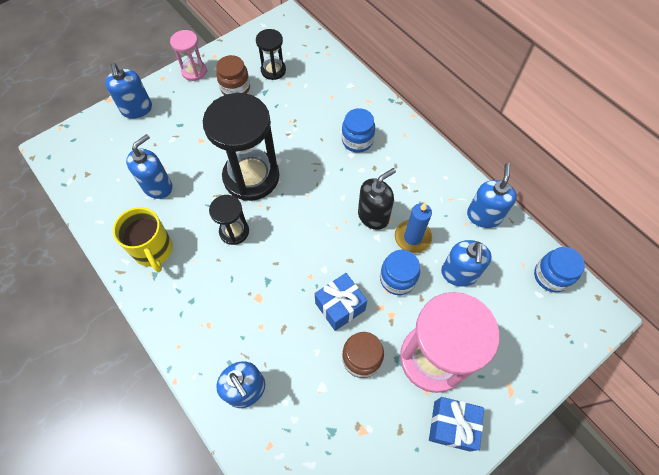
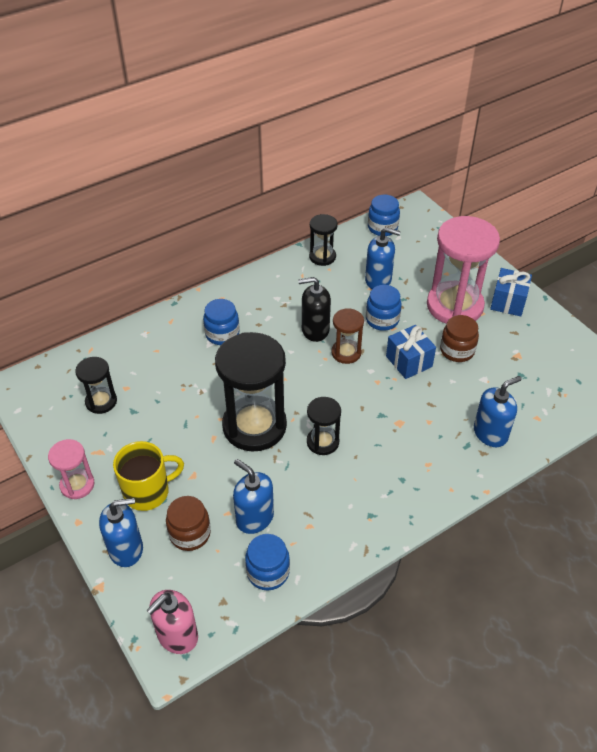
camera: 85 degrees left, 15 degrees down
(64, 149) = (177, 635): none -> pink soap dispenser
(107, 200) = (268, 572): none -> blue jar
(153, 250) = (340, 517): yellow mug -> yellow mug (148, 492)
(235, 88) = (119, 440): brown jar -> brown jar (190, 534)
(345, 246) = (346, 353): none -> brown hourglass
(373, 216) = (315, 330): black soap dispenser -> black soap dispenser turned 60 degrees counterclockwise
(412, 237) = (340, 305): blue candle -> none
(484, 216) = (322, 257): blue soap dispenser -> black hourglass

